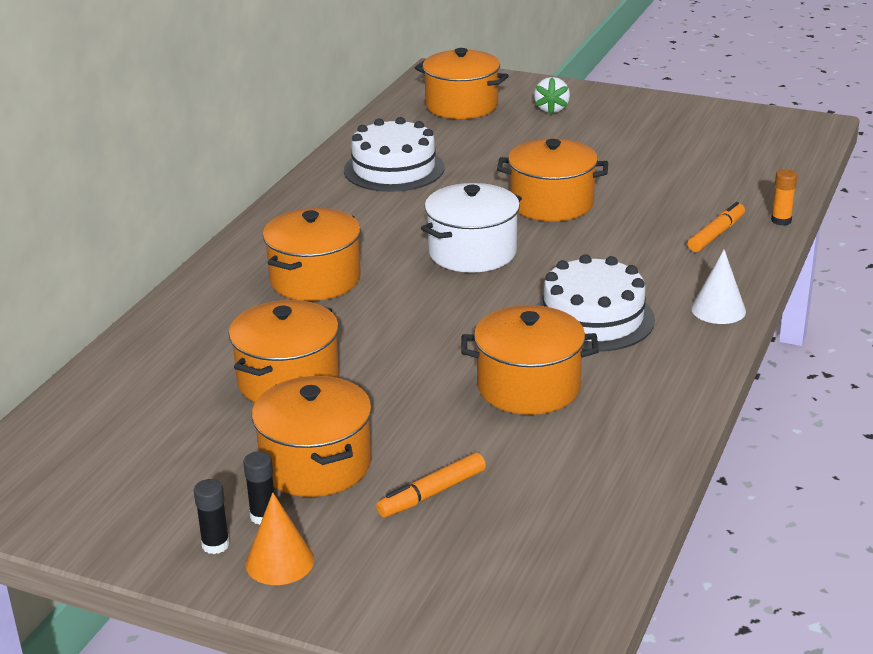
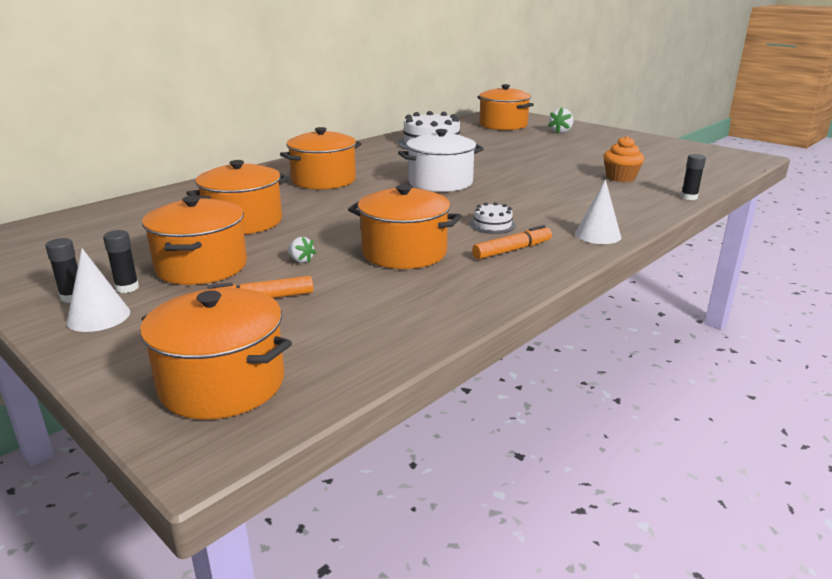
camera: 20 degrees right, 5 degrees down
(280, 562) = (98, 317): orange cone -> white cone
(422, 427) = (301, 260): none -> white strawberry
(552, 203) = (519, 169): orange pot -> orange pot (222, 384)
(593, 318) = (492, 225): white cake -> white cake, size x0.47
(685, 198) = (620, 177): none -> orange cupcake
(716, 234) = (629, 197): orange marker -> orange marker (512, 250)
(781, 220) = (689, 197): orange glue stick -> black glue stick

